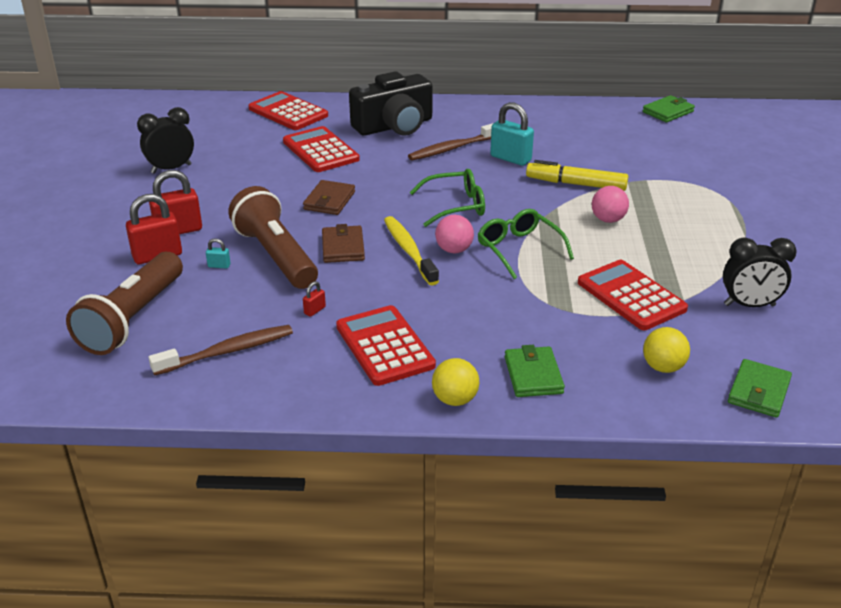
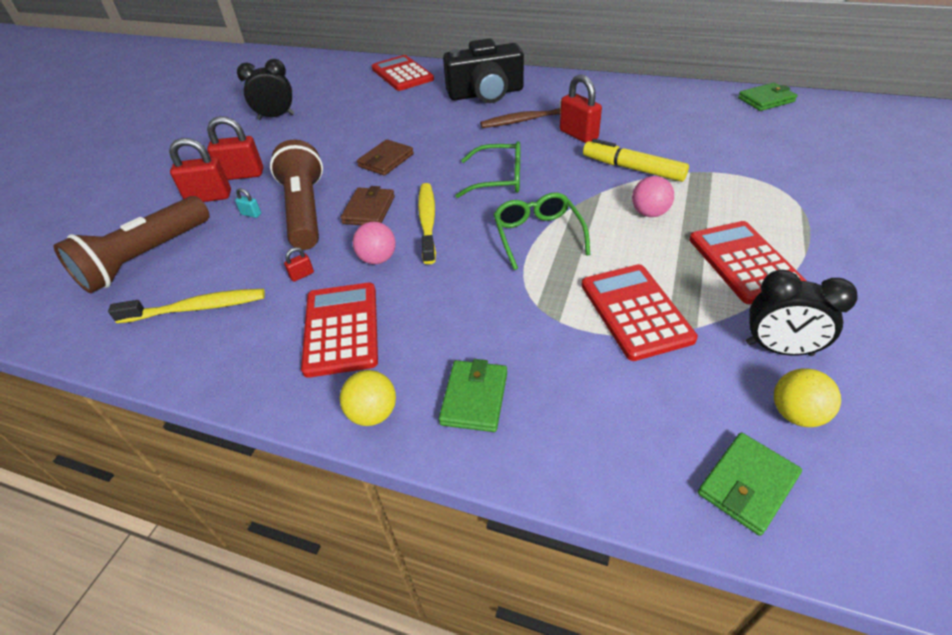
camera: 20 degrees right, 10 degrees up
(227, 352) = (196, 308): brown toothbrush -> yellow toothbrush
(320, 150) = (407, 111): red calculator -> red calculator (744, 262)
(454, 250) = (471, 227): pink ball -> pink ball (378, 259)
(510, 158) = (578, 135): turquoise padlock -> red padlock
(663, 367) = (633, 419): yellow ball -> yellow ball (796, 414)

